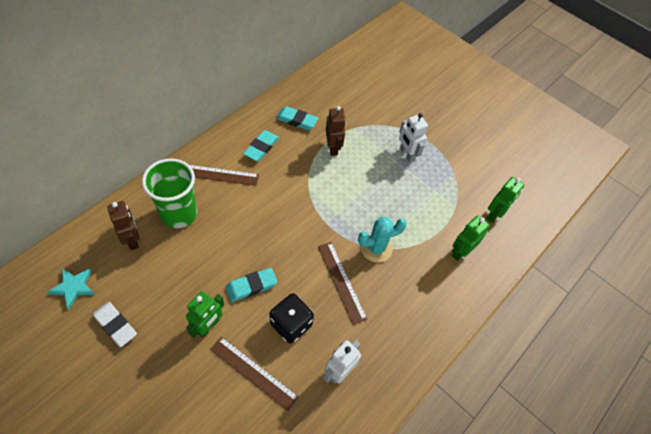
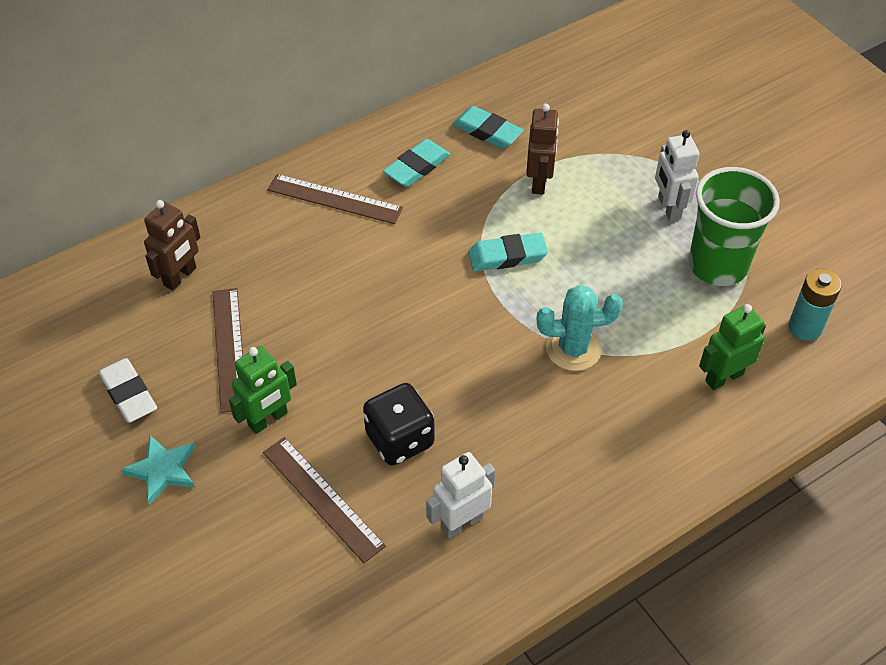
camera: 20 degrees right, 5 degrees down
(73, 287) = (79, 331): turquoise star -> turquoise star (162, 470)
(132, 240) = (180, 277): brown robot -> brown robot turned 45 degrees clockwise
(179, 214) = (260, 249): green cup -> green cup (717, 265)
(251, 286) = (349, 373): turquoise eraser -> turquoise eraser (507, 256)
(341, 281) = (499, 390): brown ruler -> brown ruler (229, 348)
(494, 215) = (805, 327): green robot -> turquoise battery

